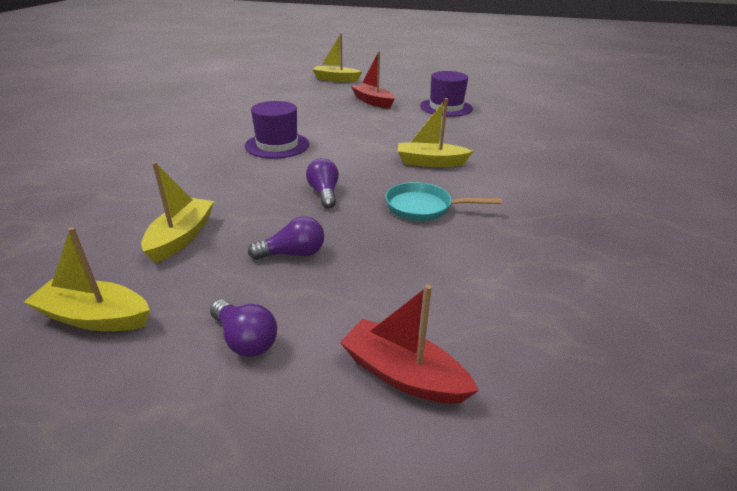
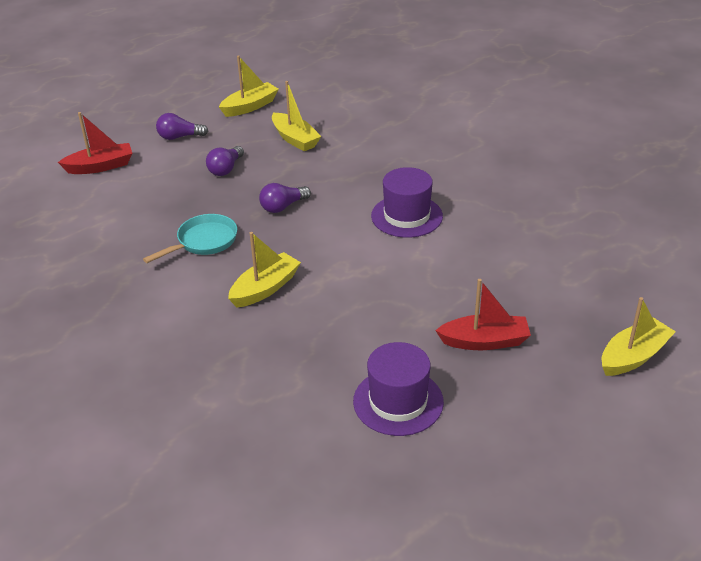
camera: 130 degrees right, 5 degrees up
(324, 193) = (283, 207): purple light bulb -> purple light bulb turned 120 degrees clockwise

